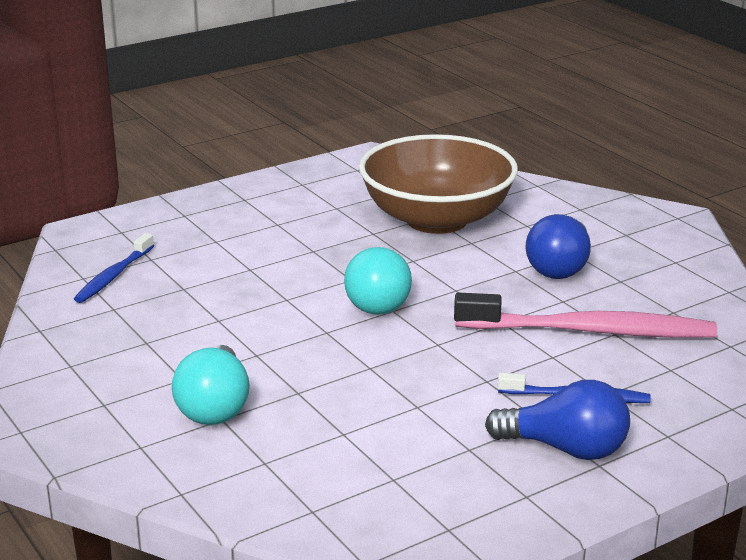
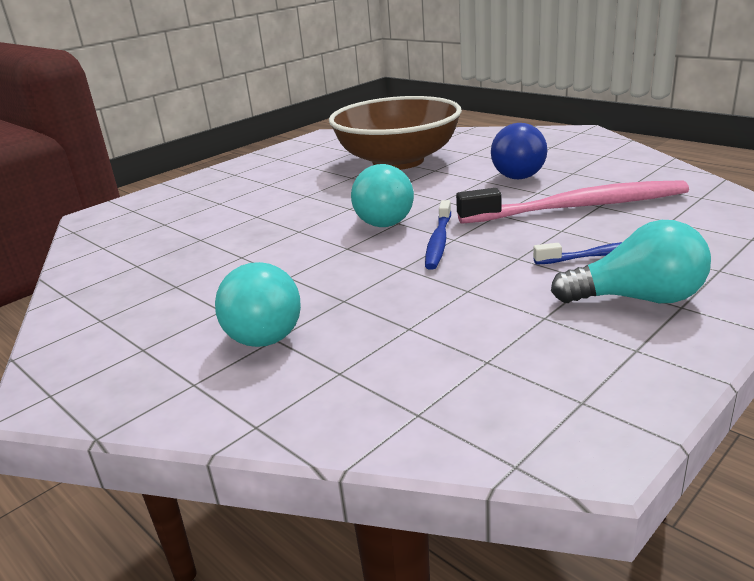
camera: 10 degrees left, 0 degrees up
(114, 276) = (132, 241): blue toothbrush -> blue toothbrush (439, 241)
(566, 449) = (637, 298): blue light bulb -> turquoise light bulb

